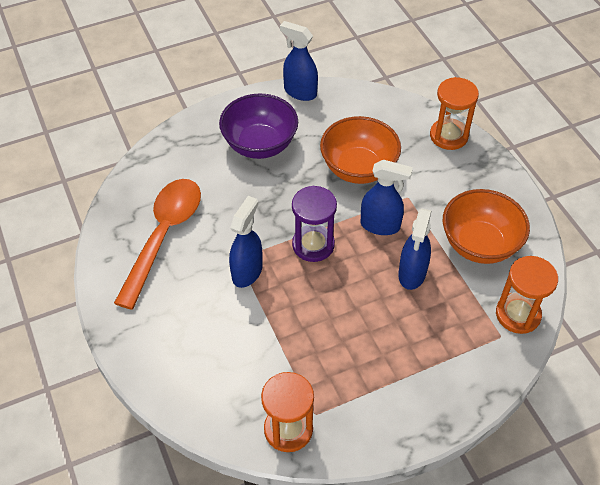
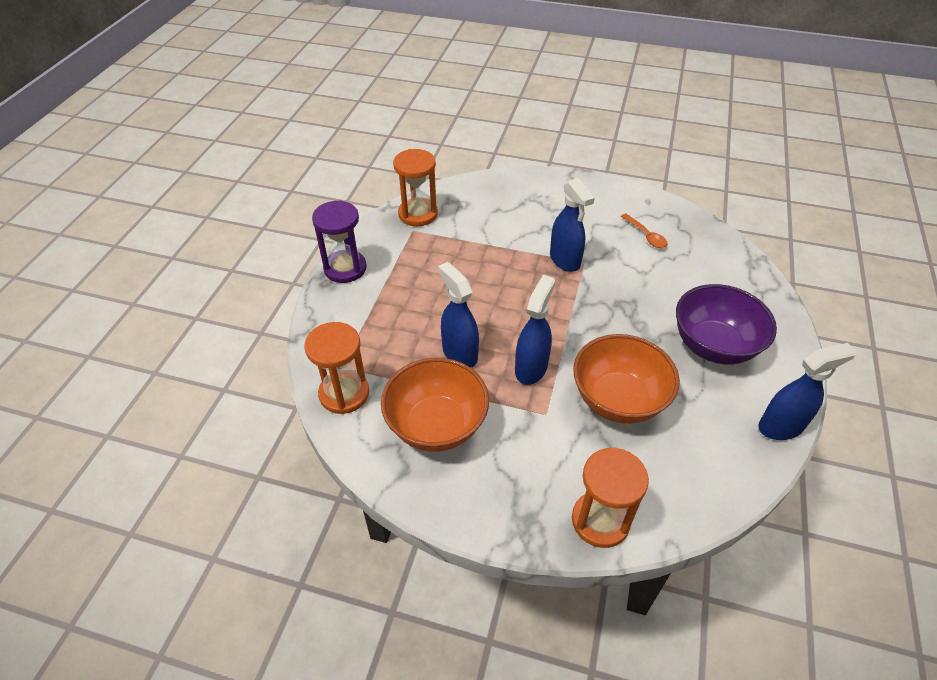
camera: 130 degrees right, 5 degrees down
(163, 236) = (646, 235): orange spoon -> orange spoon, size x0.41
(313, 245) = (554, 311): purple hourglass -> purple hourglass (345, 268)
(380, 225) = (531, 368): blue spray bottle -> blue spray bottle turned 150 degrees clockwise

